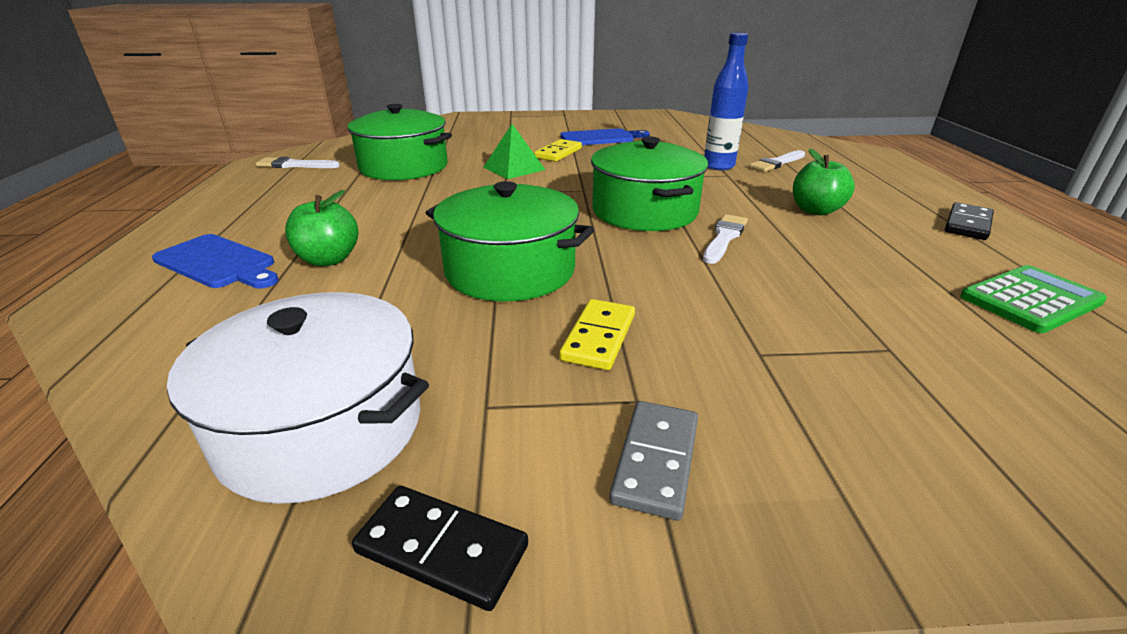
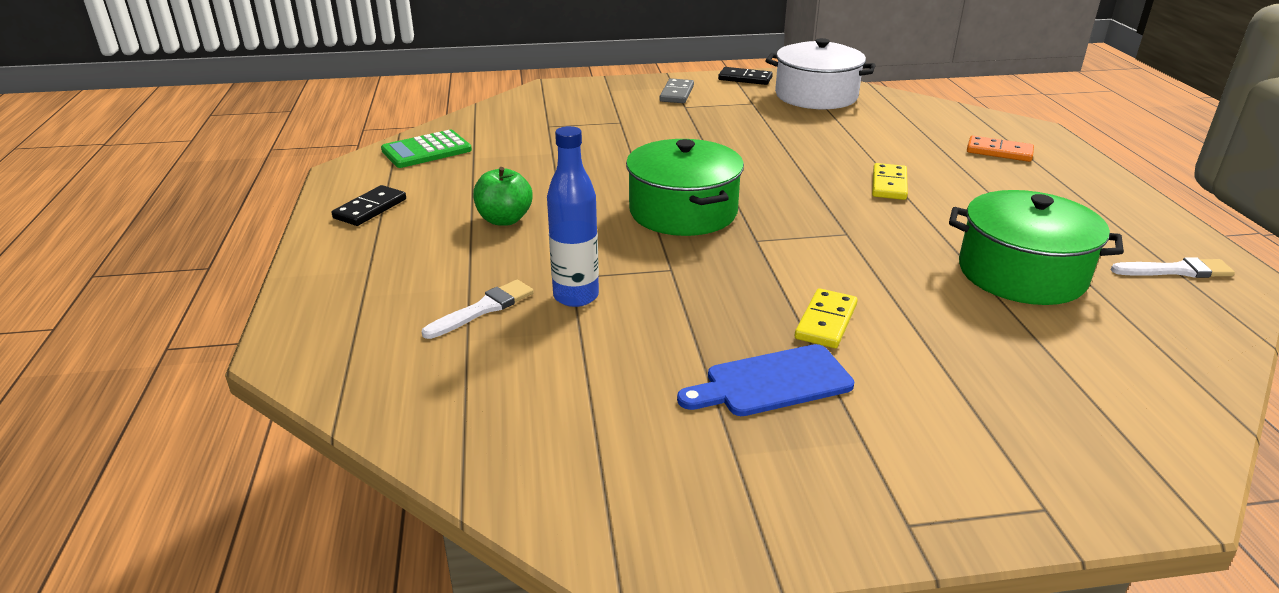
camera: 175 degrees right, 0 degrees up
(218, 263) = (999, 152): blue cutting board -> orange domino
(329, 259) = (922, 157): green apple -> none
(510, 270) = (780, 155): green pot -> none
(514, 168) = (867, 277): green pyramid -> none
(599, 337) = (707, 124): yellow domino -> yellow domino (889, 184)
(724, 238) = (613, 186): white brush -> none

